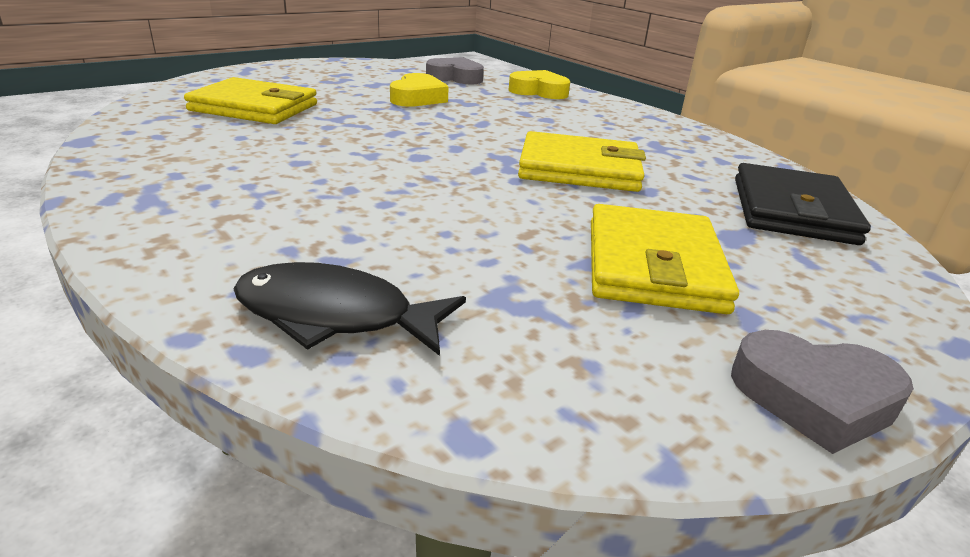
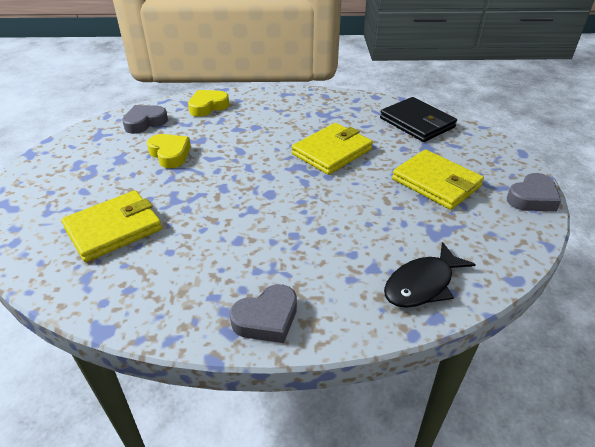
camera: 50 degrees left, 10 degrees up
(152, 212) = (266, 319): none -> grey heart

